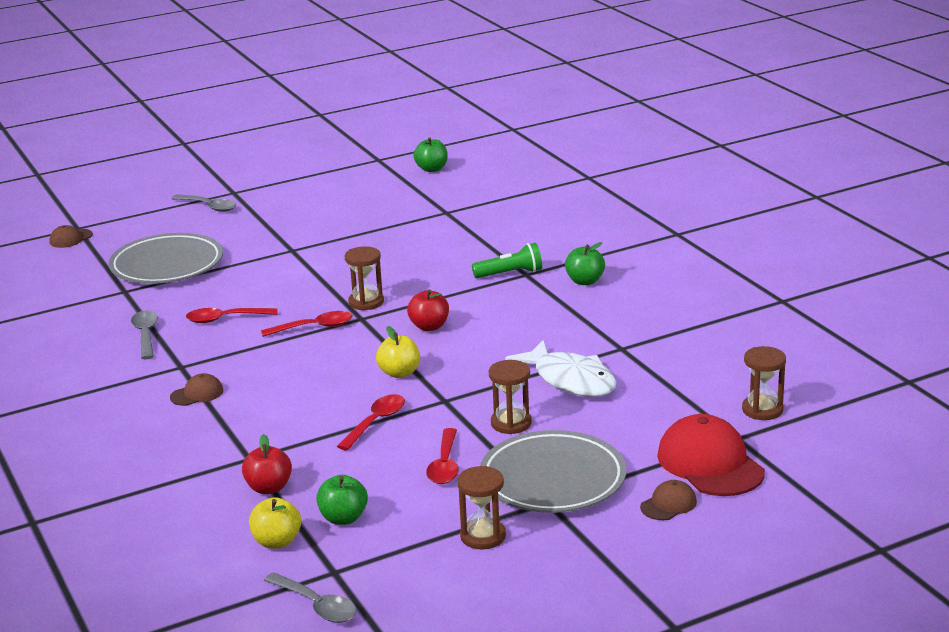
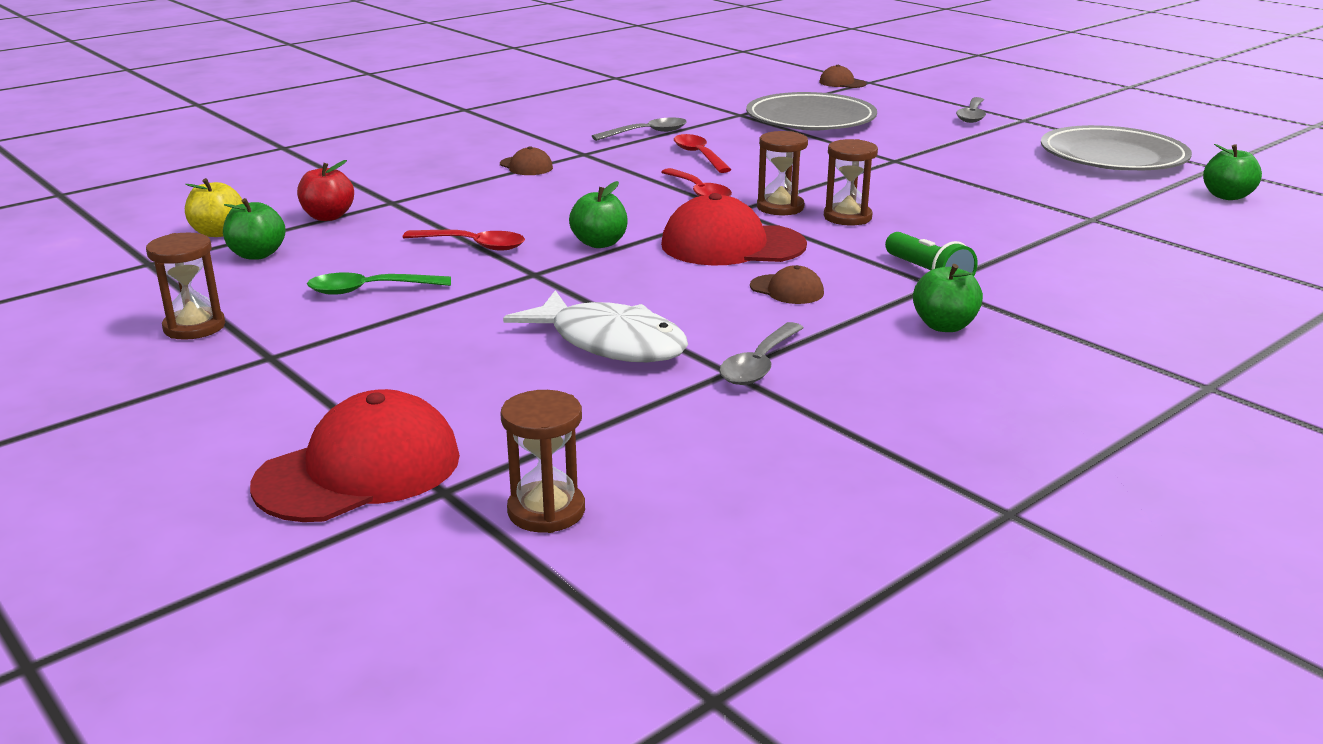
camera: 75 degrees right, 0 degrees up
(317, 605) = (86, 263): grey spoon -> grey spoon (759, 365)
(399, 373) = (599, 243): yellow apple -> green apple
(429, 326) = (732, 245): red apple -> red cap
(445, 465) = (369, 290): red spoon -> green spoon
(511, 423) = (477, 316): brown hourglass -> brown hourglass (847, 217)
(552, 479) = (326, 355): grey plate -> grey plate (1113, 157)
(570, 380) = (610, 343): white fish -> white fish turned 90 degrees counterclockwise
(668, 504) = (241, 443): brown cap -> brown cap (787, 290)

